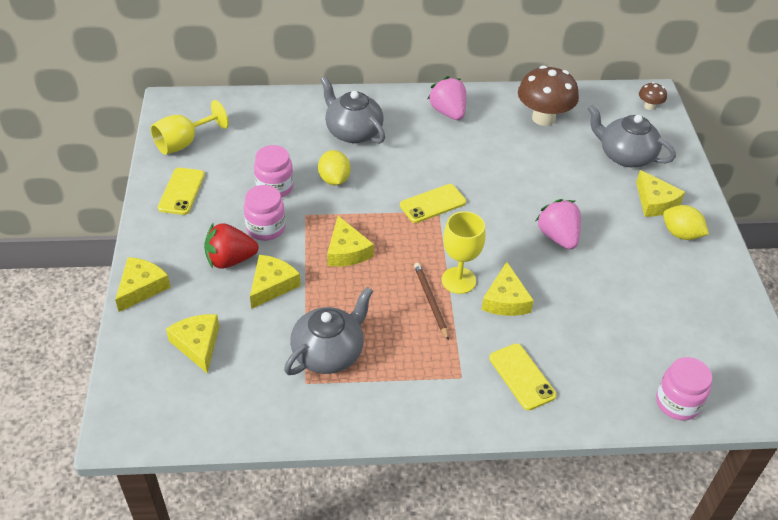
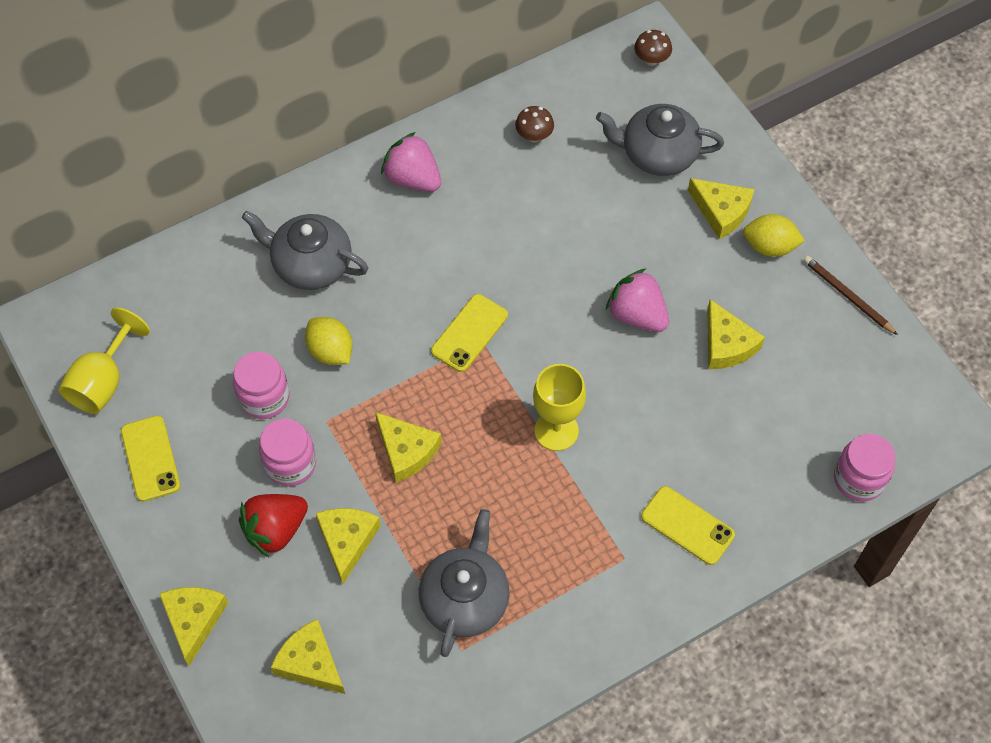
camera: 25 degrees left, 15 degrees up
(430, 301) = (540, 474): brown pencil -> brown pencil (847, 296)
(505, 300) = (621, 433): yellow cheese -> yellow cheese (727, 344)
(543, 118) = (534, 136): brown mushroom -> brown mushroom, size x0.47

